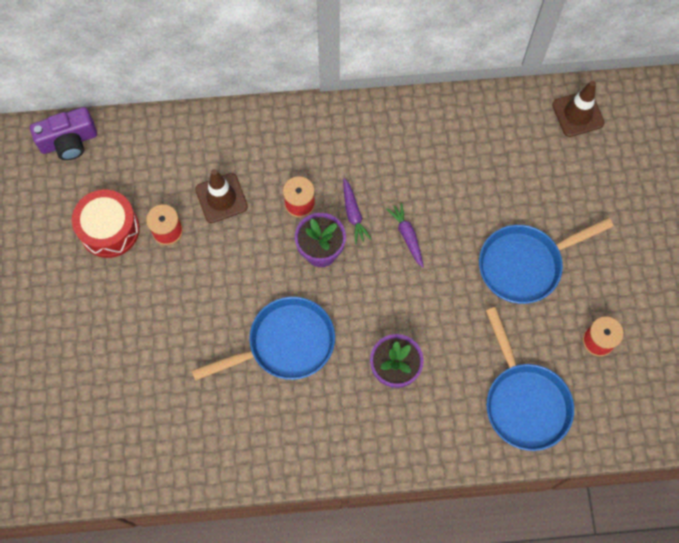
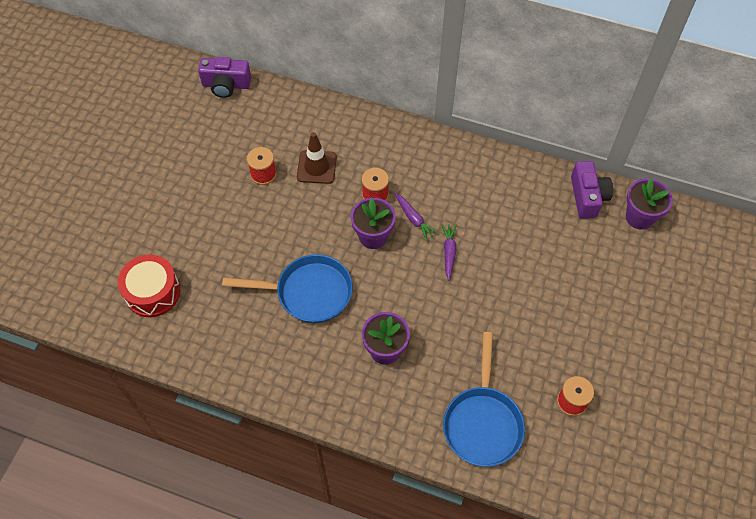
camera: 25 degrees right, 10 degrees down
(109, 229) = (221, 156): red drum -> red drum (153, 292)
(353, 213) = (414, 219): purple carrot -> purple carrot turned 45 degrees counterclockwise
(517, 113) = (587, 197): none -> purple camera
(525, 265) = (537, 315): blue pan -> none
(577, 114) = (639, 217): brown traffic cone -> purple flower pot

